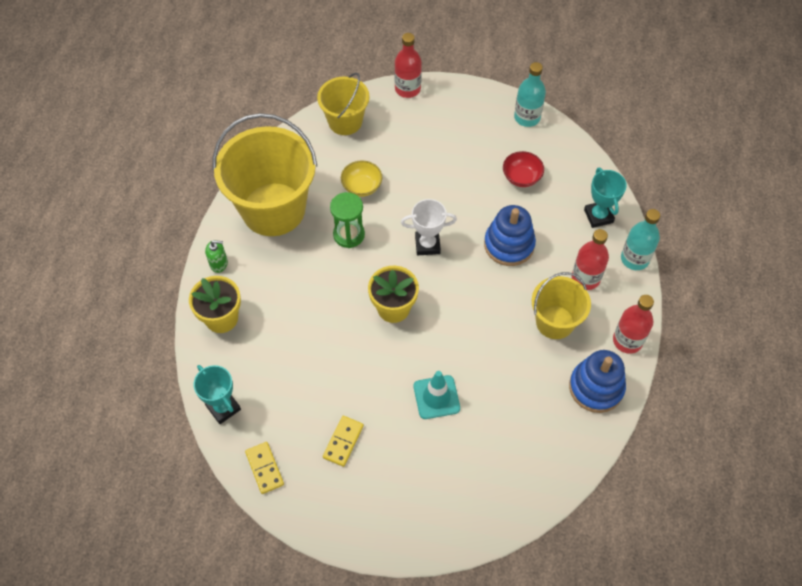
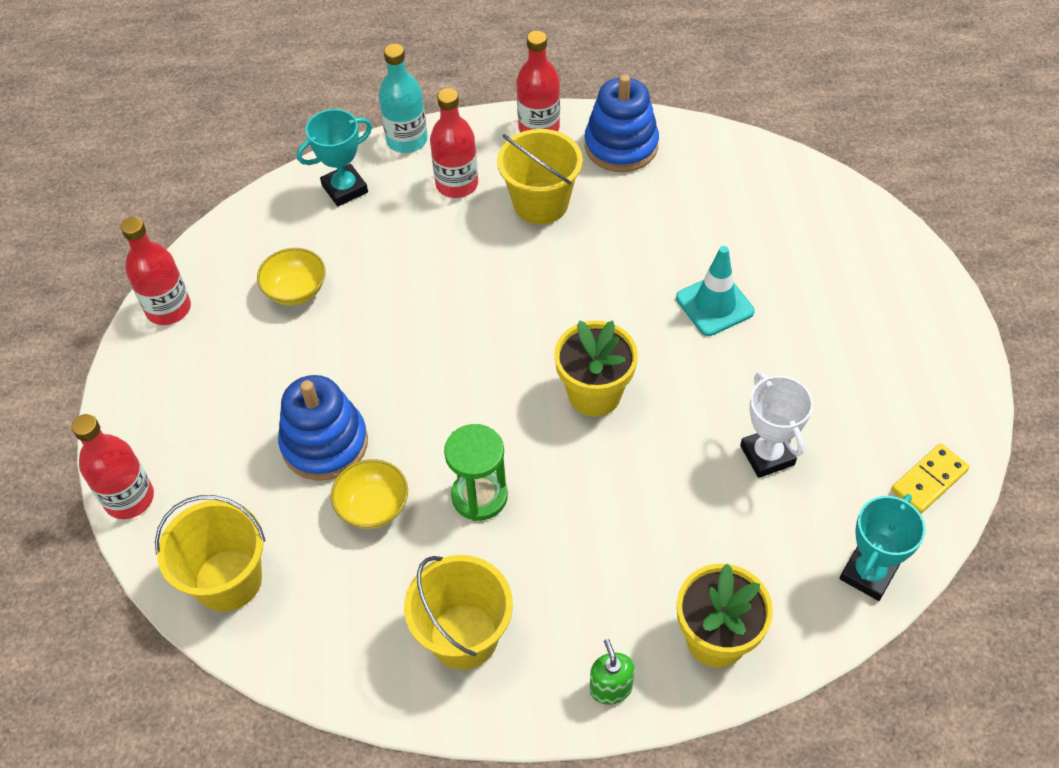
camera: 105 degrees left, 5 degrees down
(273, 209) = (464, 636): yellow bucket -> yellow bucket, size x0.56
(343, 441) = (836, 395): yellow domino -> none
(427, 245) = (463, 380): white trophy -> white trophy (767, 455)
(509, 245) = (429, 279): blue stacking toy -> blue stacking toy (325, 443)
(521, 177) = (296, 290): red bowl -> yellow bowl
(527, 117) = (168, 309): turquoise bottle -> red bottle

